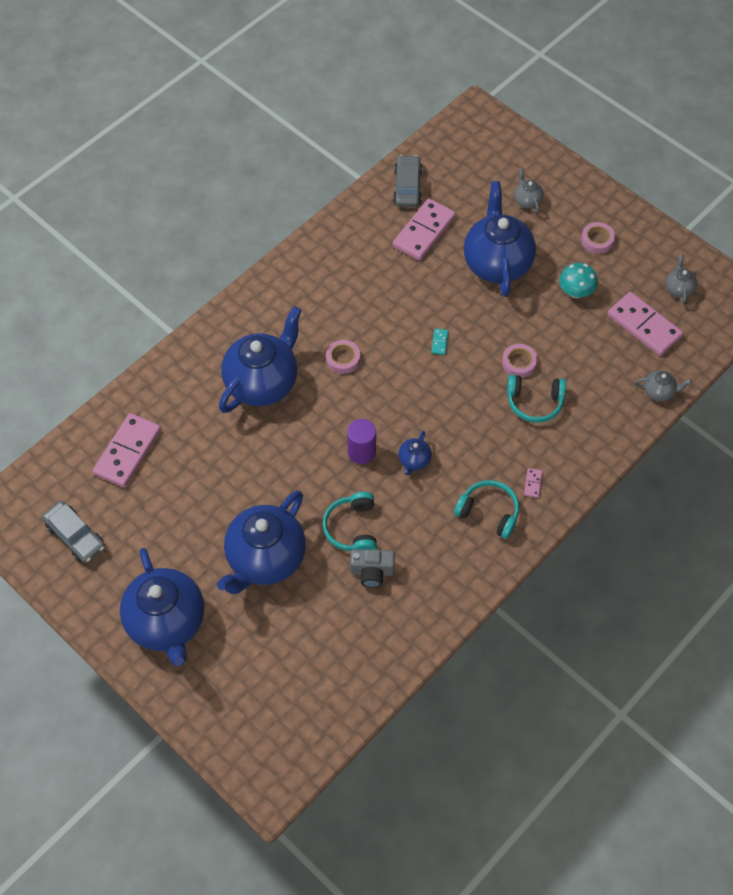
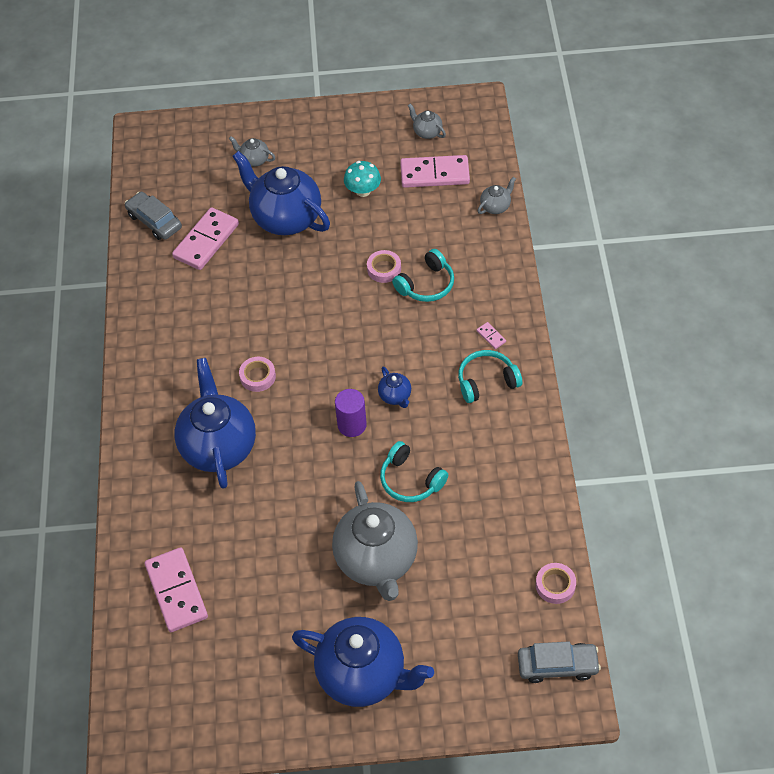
camera: 45 degrees left, 5 degrees down
(75, 536) = (213, 689): grey car -> grey car (557, 665)
(265, 559) = (377, 560): blue teapot -> grey teapot
(372, 572) = (460, 494): grey camera -> none
(424, 232) = (206, 241): pink domino -> pink domino turned 45 degrees clockwise
(439, 342) = (313, 304): turquoise domino -> none
(597, 240) = (335, 146): pink tape -> pink tape (555, 585)

